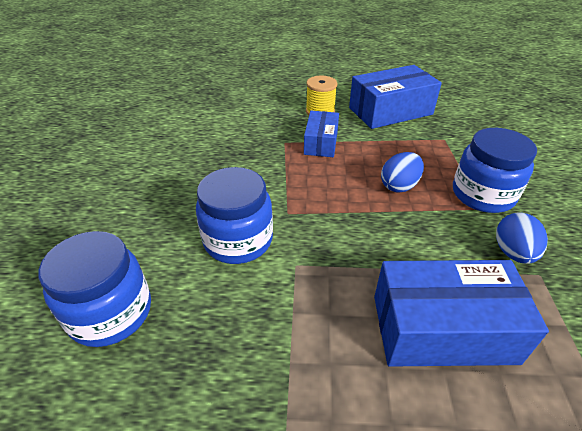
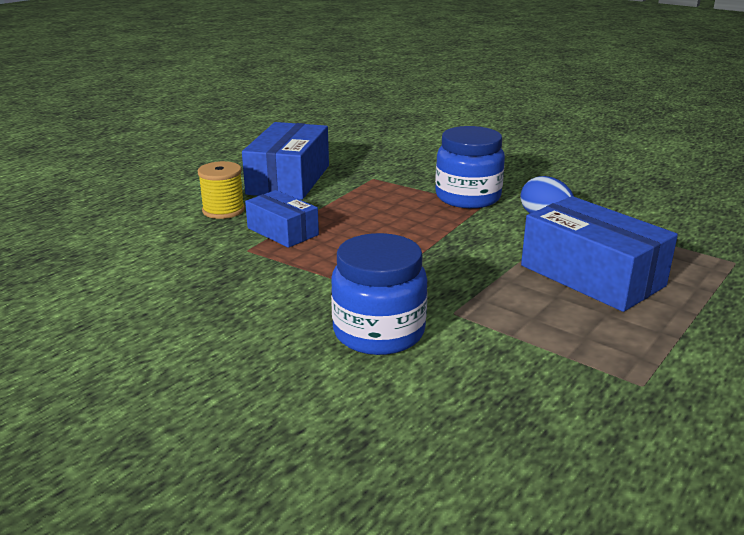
camera: 55 degrees left, 15 degrees down
(111, 312) = (400, 451): blue jar -> none
(399, 186) = (409, 223): blue egg -> none
(443, 328) = (591, 275): blue box -> blue box turned 75 degrees counterclockwise

